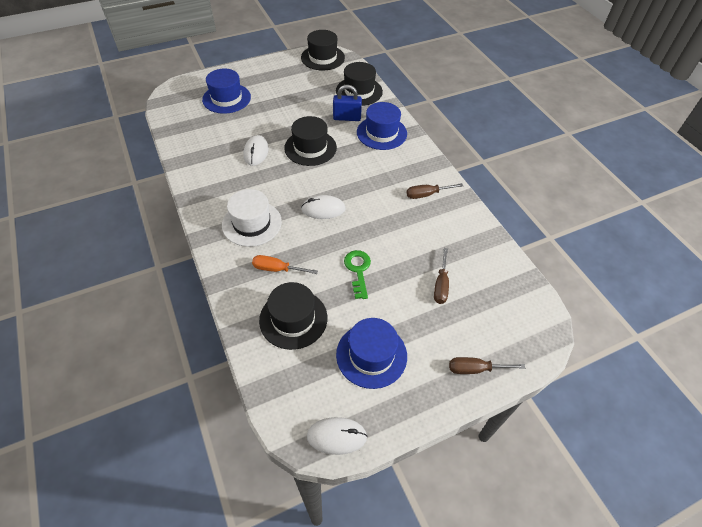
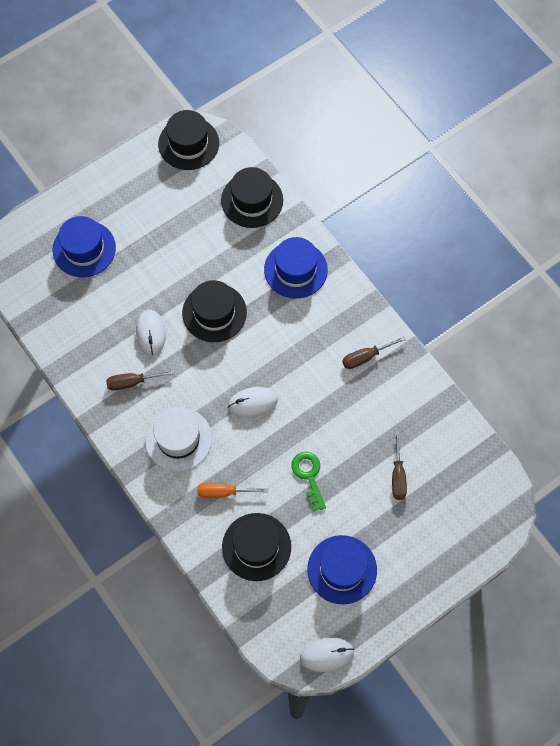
camera: 10 degrees left, 15 degrees up
(347, 118) = (247, 252): blue padlock -> none
(476, 369) = (443, 563): brown screwdriver -> brown screwdriver (133, 382)

